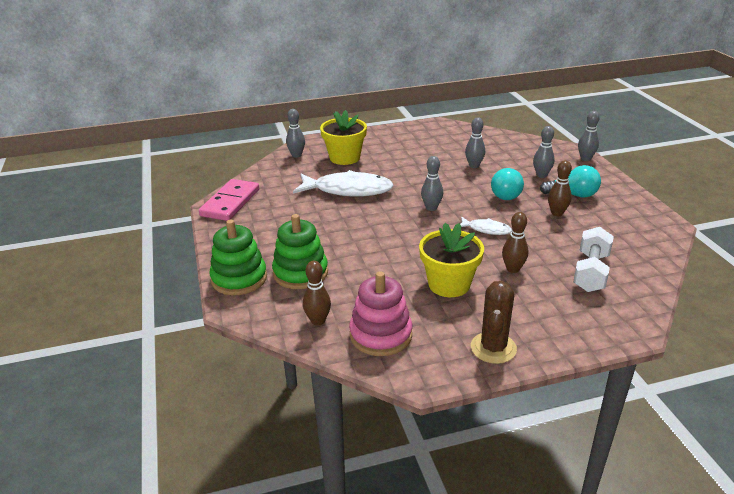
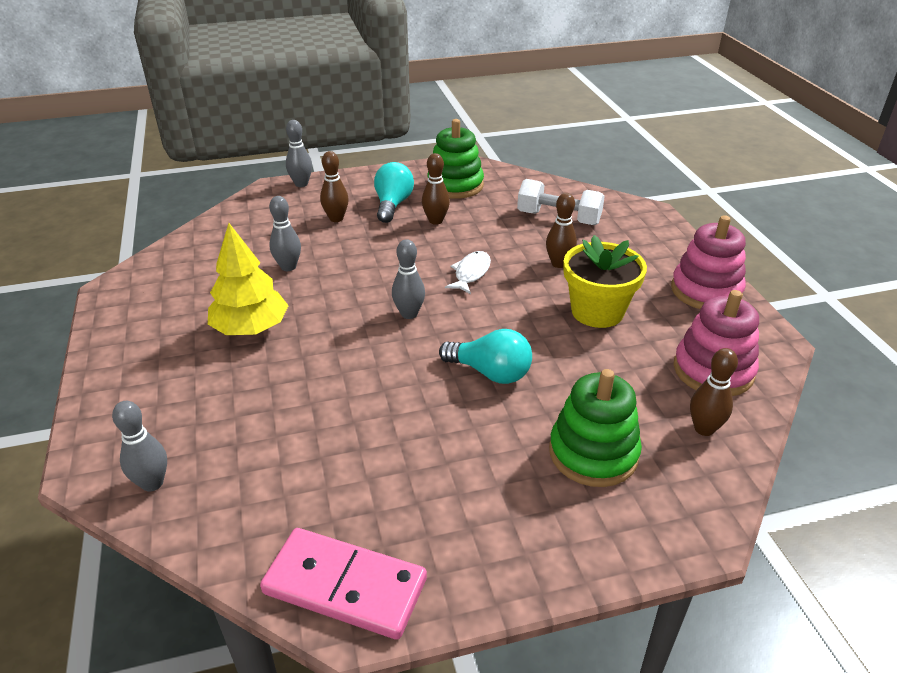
camera: 90 degrees left, 5 degrees up
(239, 278) = (622, 534): green stacking toy -> green stacking toy (455, 185)
(344, 158) = (198, 407): yellow flower pot -> none
(348, 190) = (333, 401): white fish -> none
(409, 162) = (250, 328): none -> yellow tree
(493, 348) = (706, 291): brown cactus -> pink stacking toy
(507, 194) = (381, 248): turquoise light bulb -> turquoise light bulb (490, 372)
(541, 175) = (336, 218): grey bowling pin -> brown bowling pin

